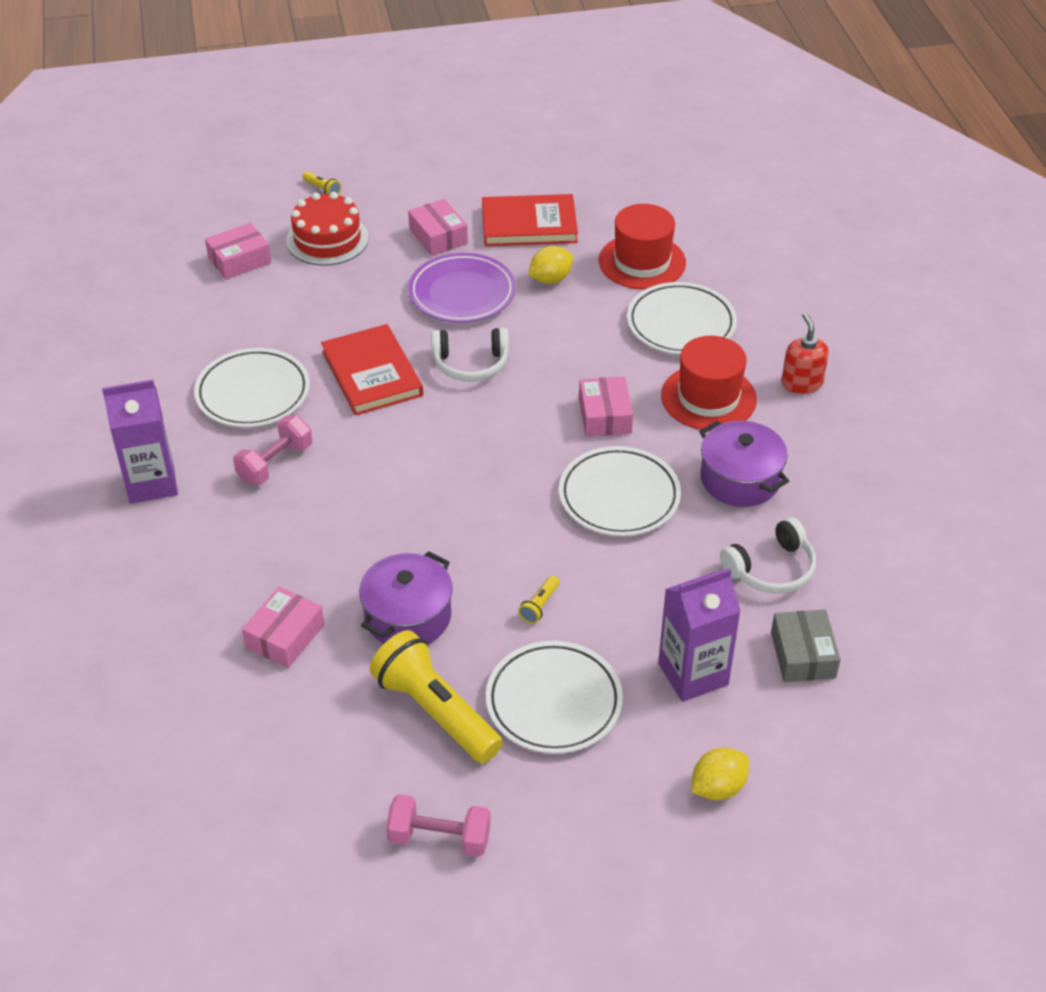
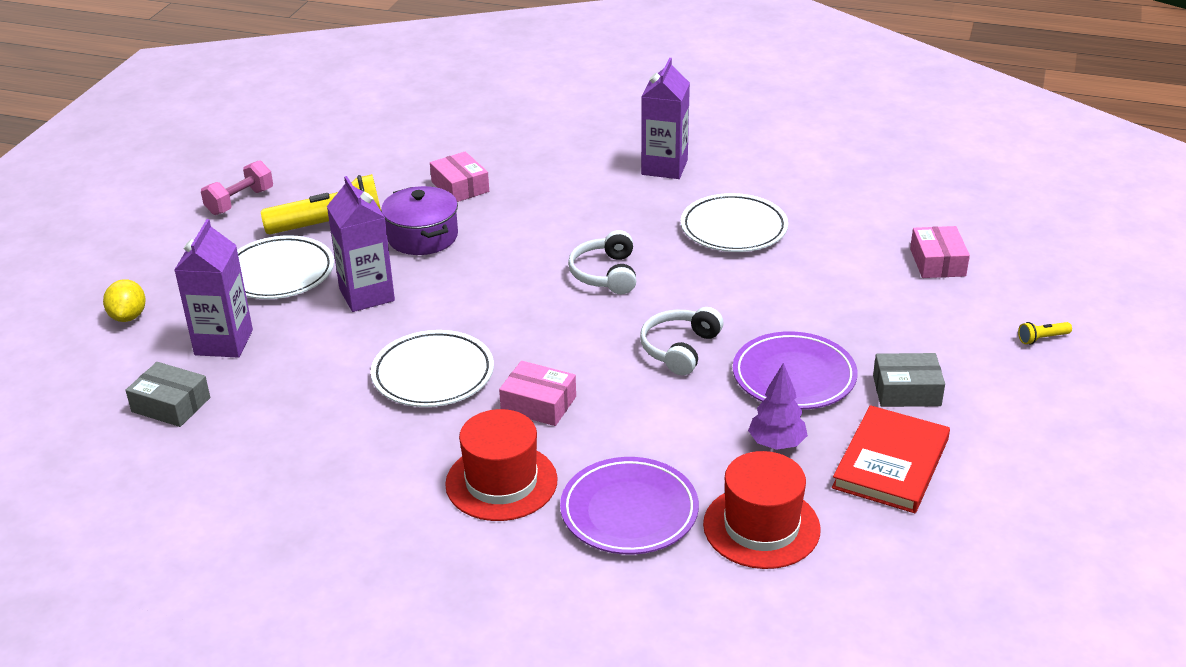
camera: 120 degrees right, 10 degrees down
(275, 463) = (638, 220): pink dumbbell -> none
(327, 239) = (943, 319): red cake -> none
(372, 374) = (710, 291): red book -> none
(438, 236) = (906, 391): pink box -> grey box
(539, 606) = (367, 295): yellow flashlight -> purple carton
(550, 279) = (776, 444): yellow lemon -> purple tree
(681, 324) = (629, 511): white plate -> purple plate
(740, 479) = (379, 455): purple pot -> none
(771, 569) = (266, 427): white headphones -> white headphones (605, 274)
(801, 383) = (460, 562): red soap dispenser -> none

